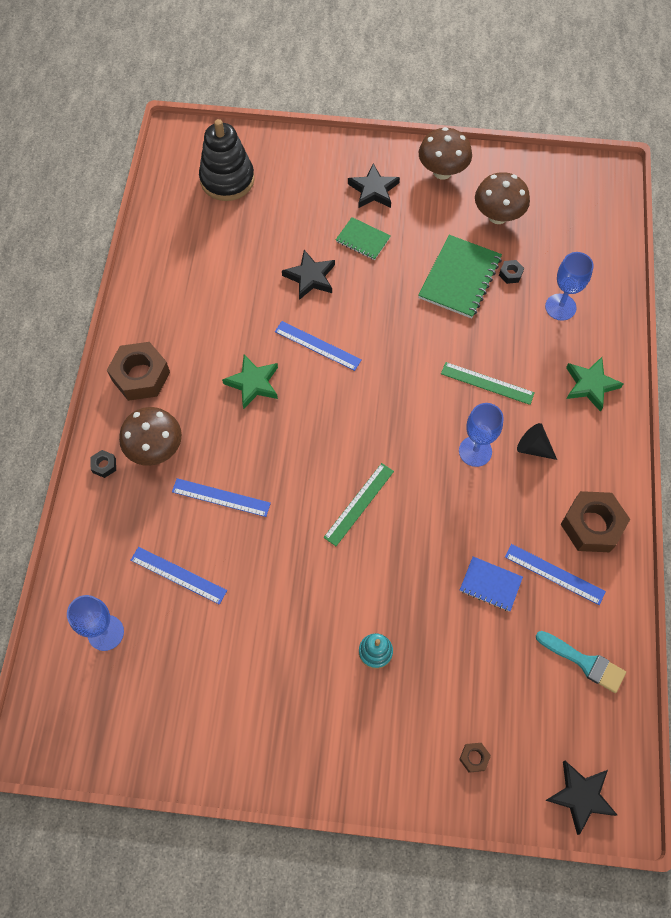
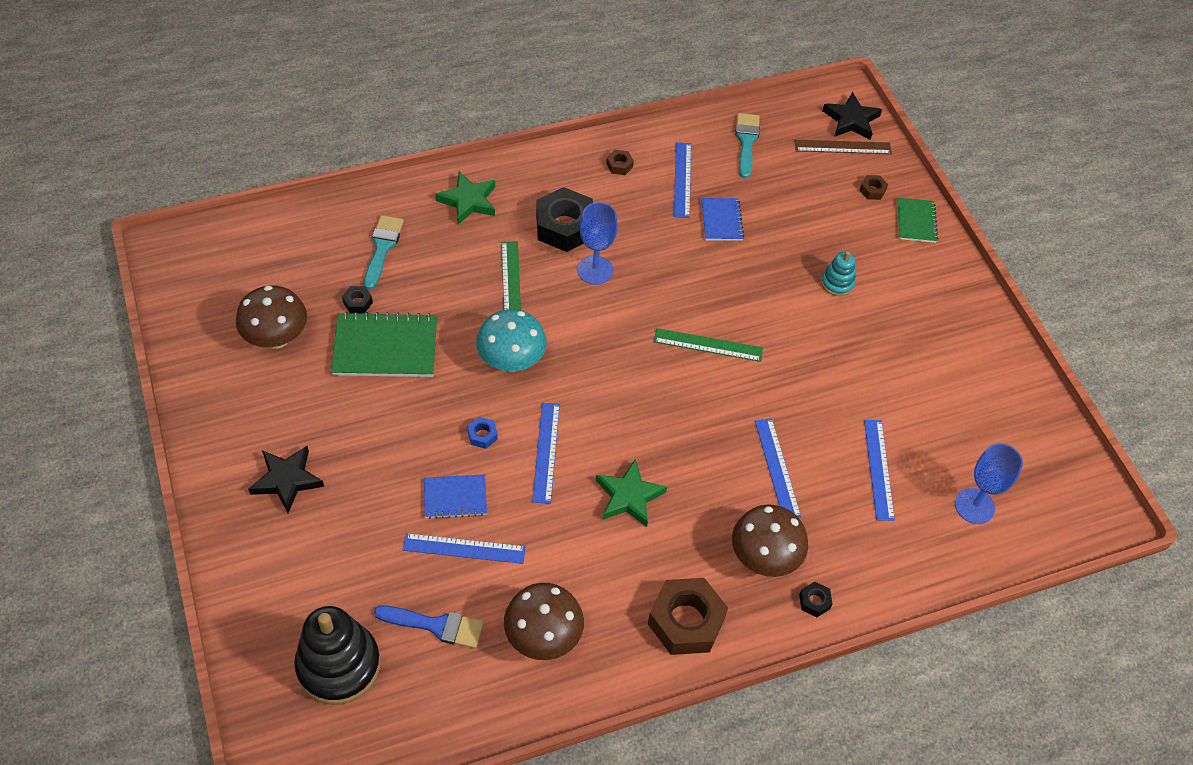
camera: 120 degrees left, 10 degrees down
(223, 235) = (436, 625): none -> blue brush
(268, 269) = (464, 548): none -> blue ruler
(310, 277) = (455, 497): black star -> blue notebook
(352, 311) = (482, 435): none -> blue nut
(363, 239) = (372, 463): green notebook -> green notebook (916, 221)
(409, 354) = (511, 361): none -> turquoise mushroom
(442, 172) = (226, 415): brown mushroom -> brown mushroom (543, 637)
(533, 447) = (564, 227): black cone -> black nut
(544, 762) = (842, 147): none -> brown ruler
(560, 307) = (382, 248): blue goblet -> turquoise brush
(592, 525) = (619, 165): brown nut -> brown nut, size x0.44

